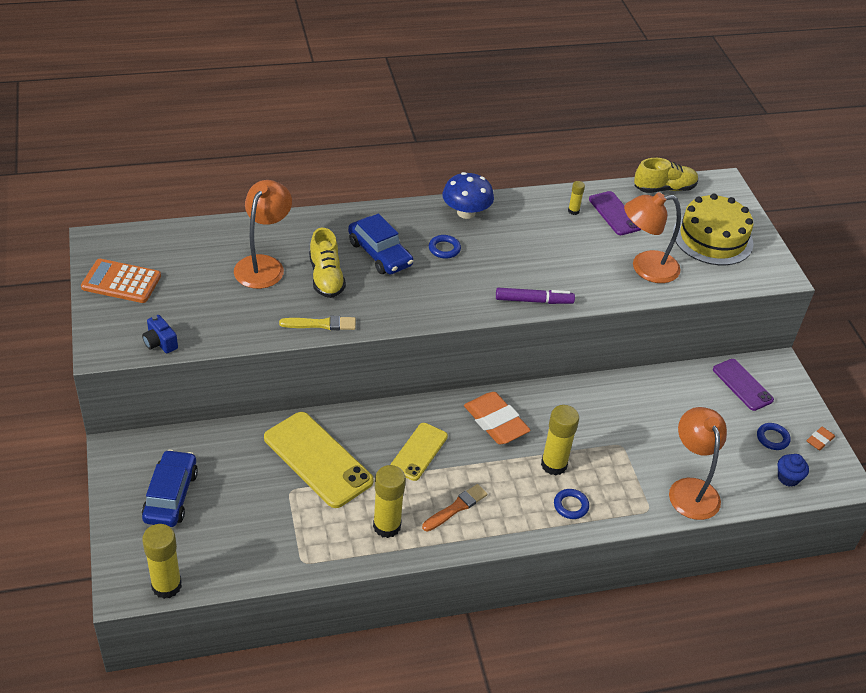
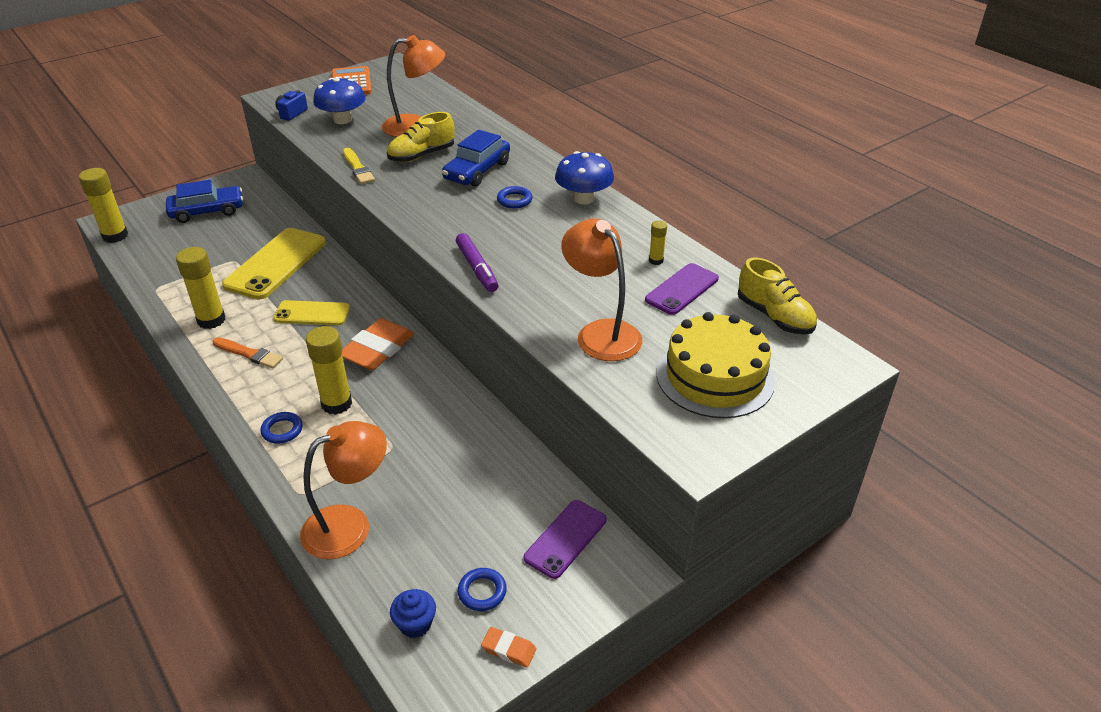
camera: 70 degrees right, 5 degrees down
(207, 309) = (342, 120): none -> blue mushroom

